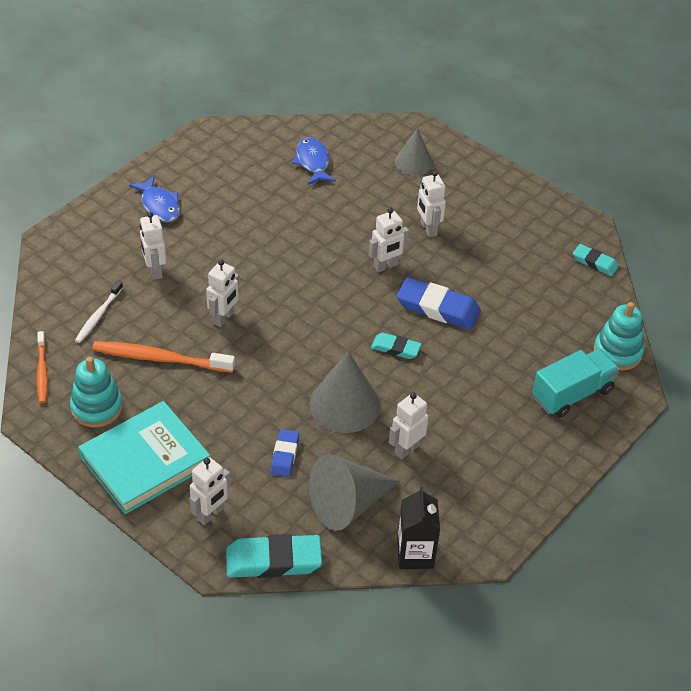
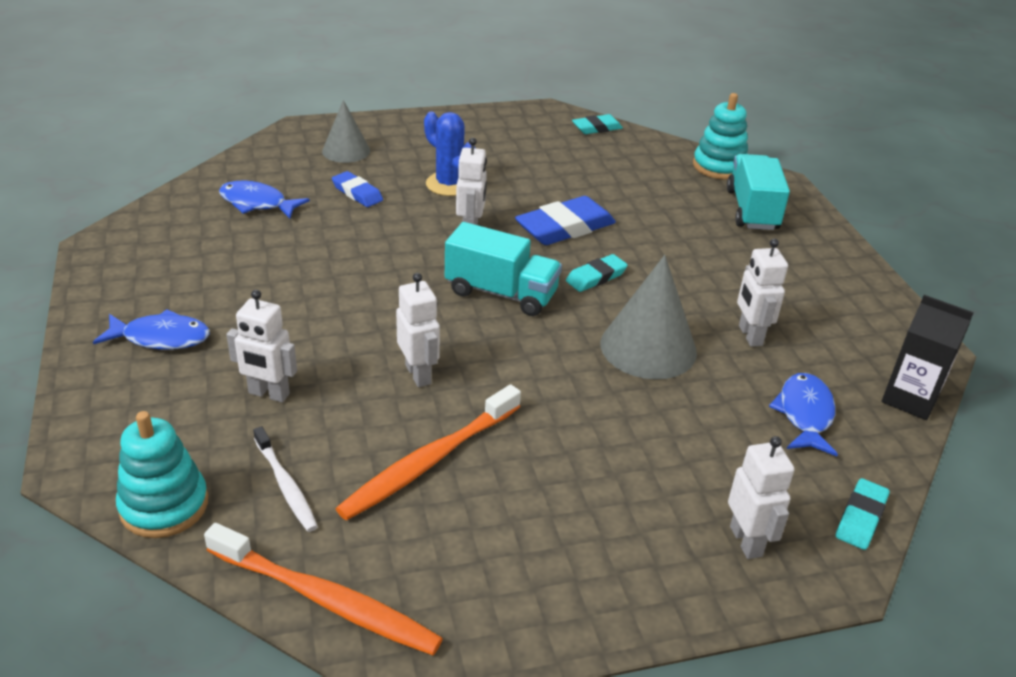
camera: 55 degrees left, 10 degrees down
(42, 372) = (327, 600): orange toothbrush -> orange toothbrush, size x1.67
(97, 407) = (458, 569): turquoise stacking toy -> turquoise stacking toy (164, 505)
(145, 461) = (603, 564): turquoise book -> none
(273, 560) = (861, 518): turquoise eraser -> turquoise eraser, size x0.58
(284, 455) = (691, 428): blue eraser -> blue eraser (357, 193)
(333, 313) = (501, 293): none -> turquoise truck
(348, 504) = (805, 414): grey cone -> blue fish
(428, 229) = (449, 184): white robot -> blue cactus

